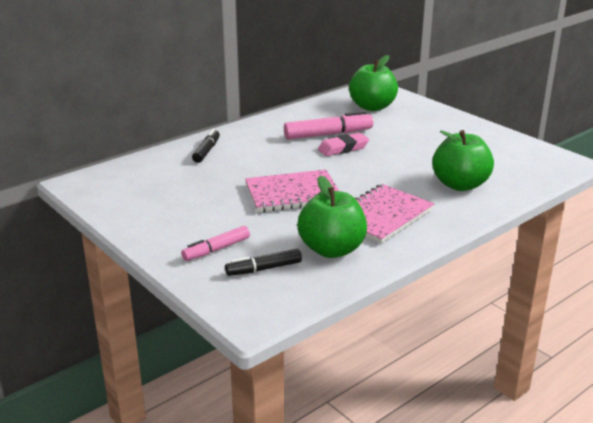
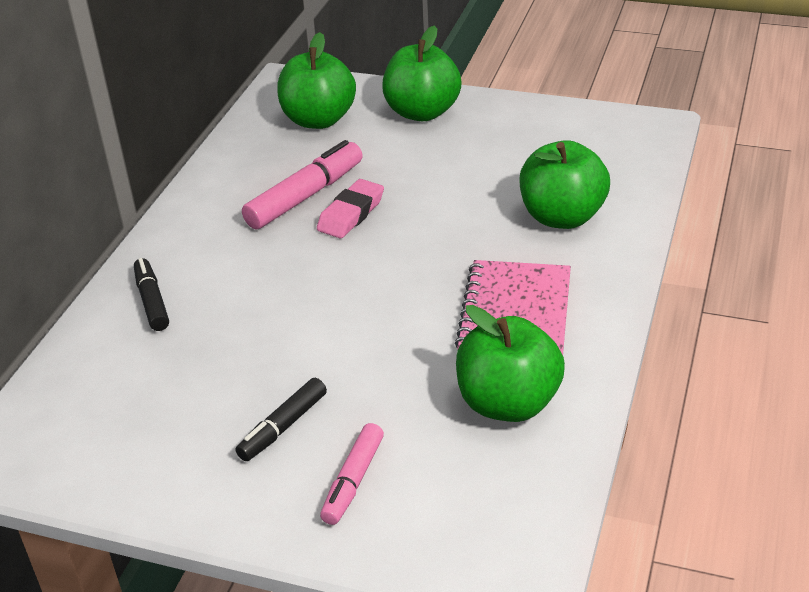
camera: 30 degrees left, 10 degrees up
(264, 269) = (452, 482): black marker -> black marker (283, 427)
(293, 194) = (361, 328): pink notebook -> none
(433, 119) = (422, 112): none -> green apple

